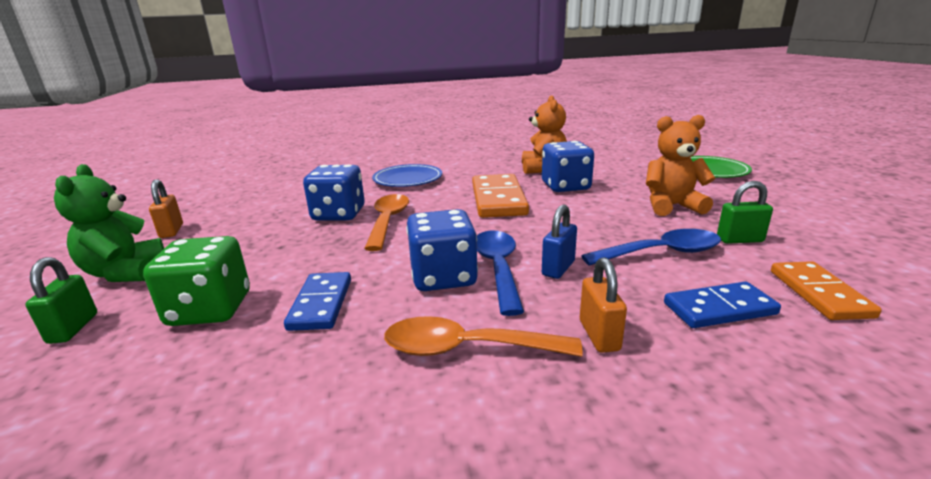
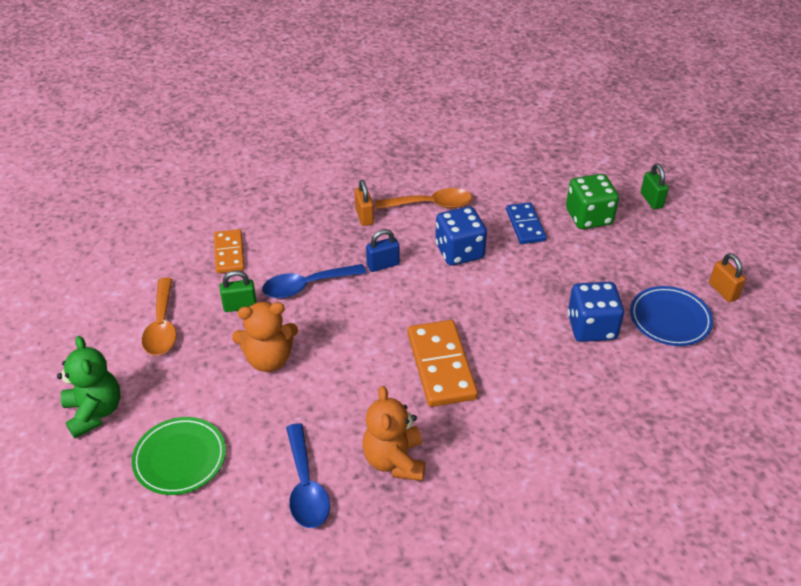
camera: 170 degrees right, 20 degrees up
(125, 272) = (687, 241): green teddy bear -> green teddy bear (94, 412)
(388, 221) = (535, 317): orange spoon -> orange spoon (162, 326)
(408, 179) = (565, 415): blue plate -> blue plate (670, 319)
(498, 268) = (424, 262): blue spoon -> blue spoon (305, 486)
(558, 268) = (383, 265): blue padlock -> blue padlock turned 45 degrees clockwise
(565, 186) = (368, 402): blue dice -> none
(719, 309) = (294, 238): blue domino -> none

